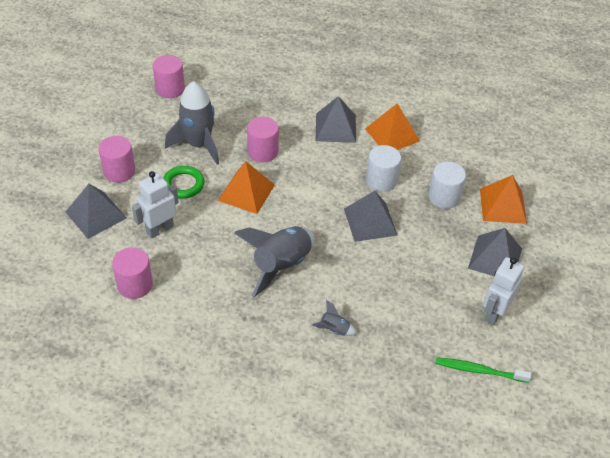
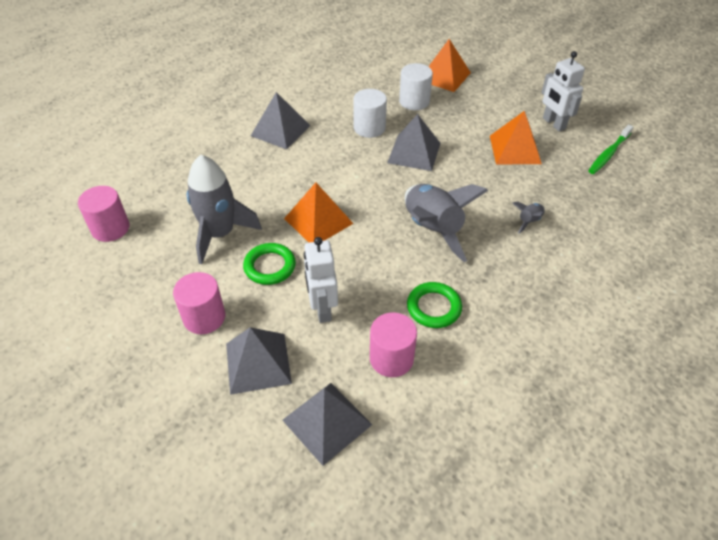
camera: 60 degrees left, 0 degrees up
(196, 294) = (434, 307): none -> green ring
(263, 151) = (271, 189): pink cylinder -> none
(392, 134) = (318, 101): orange pyramid -> orange pyramid (515, 149)
(495, 258) = (497, 101): grey pyramid -> grey pyramid (327, 422)

